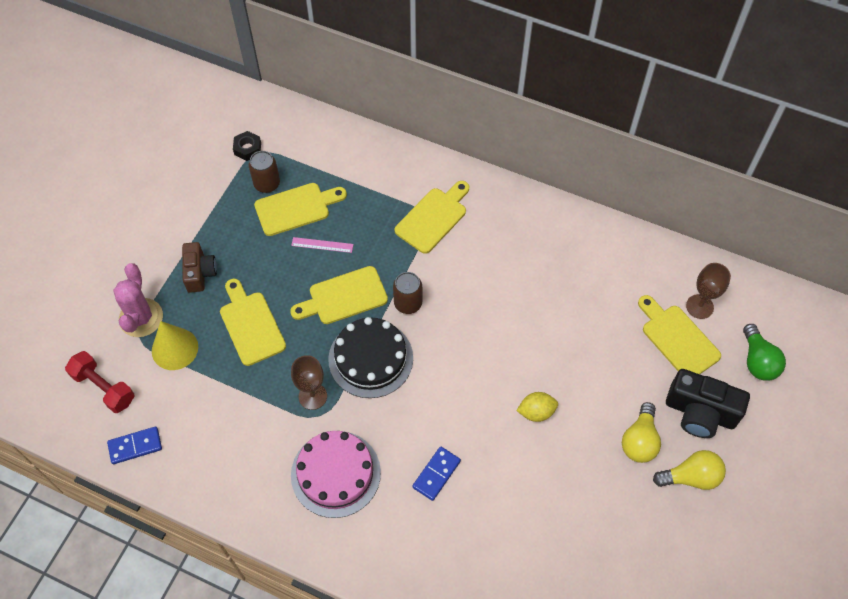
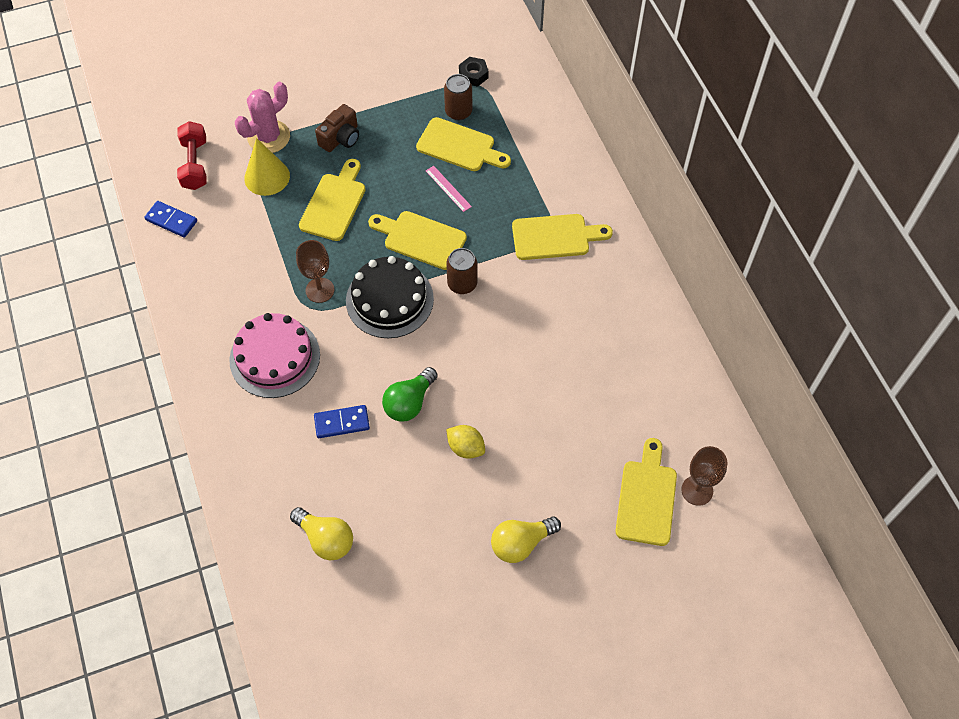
camera: 45 degrees right, 0 degrees up
(691, 477) = (529, 609): yellow light bulb -> yellow light bulb (326, 539)
(700, 412) = (596, 569): black camera -> none
(757, 361) = (696, 577): green light bulb -> green light bulb (409, 402)

